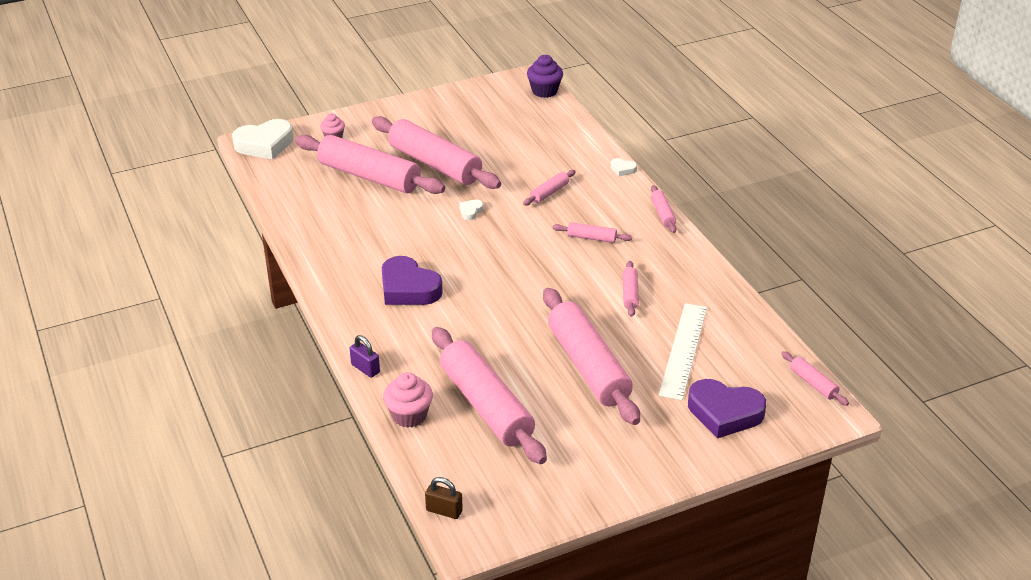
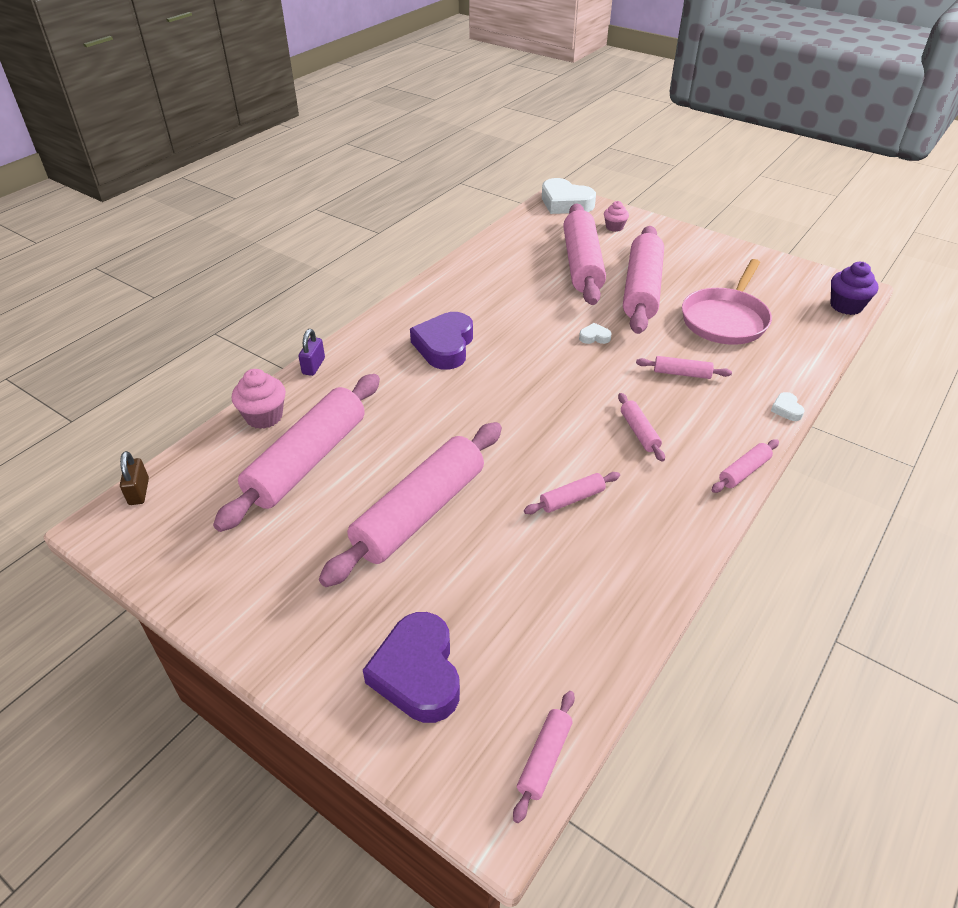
camera: 60 degrees right, 5 degrees up
(509, 146) = (725, 319): none -> pink pan
(683, 350) = (508, 586): white ruler -> none

